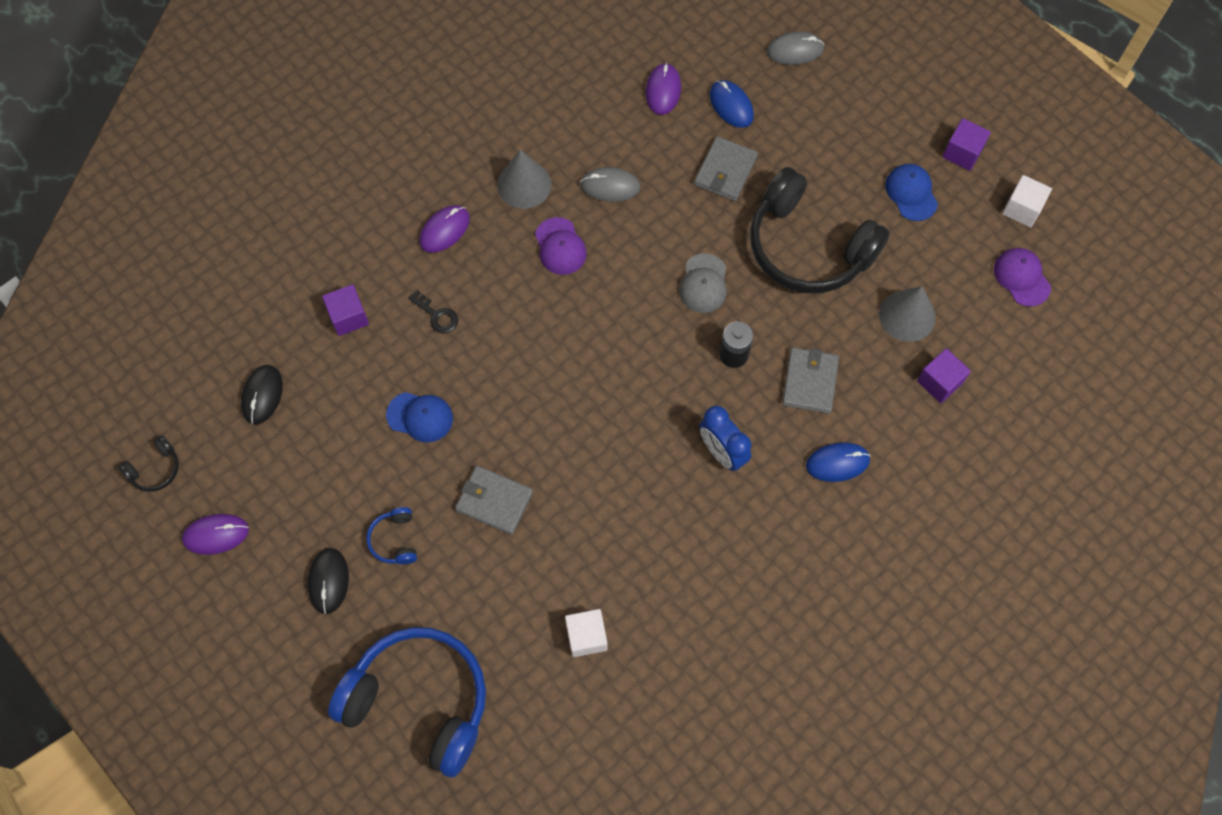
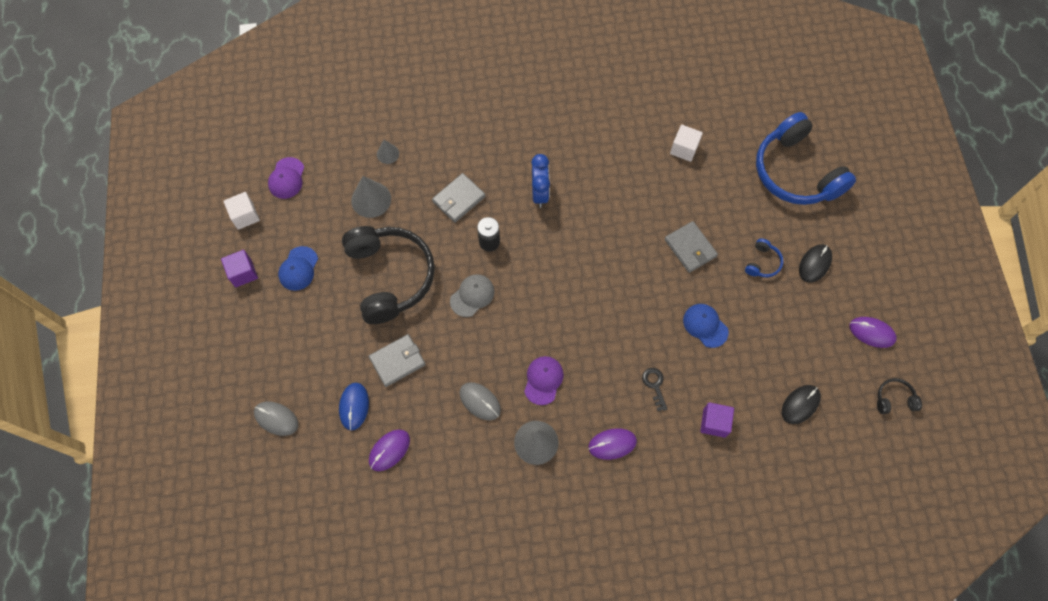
camera: 145 degrees left, 0 degrees up
(837, 463) = (481, 149): blue mouse -> none
(939, 382) = (388, 154): purple cube -> grey cone

